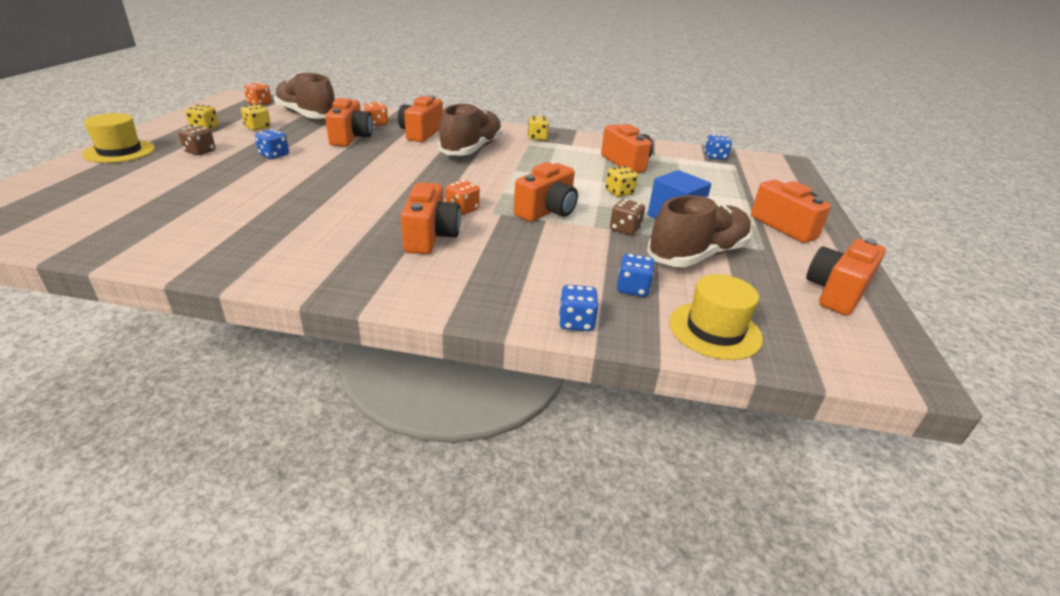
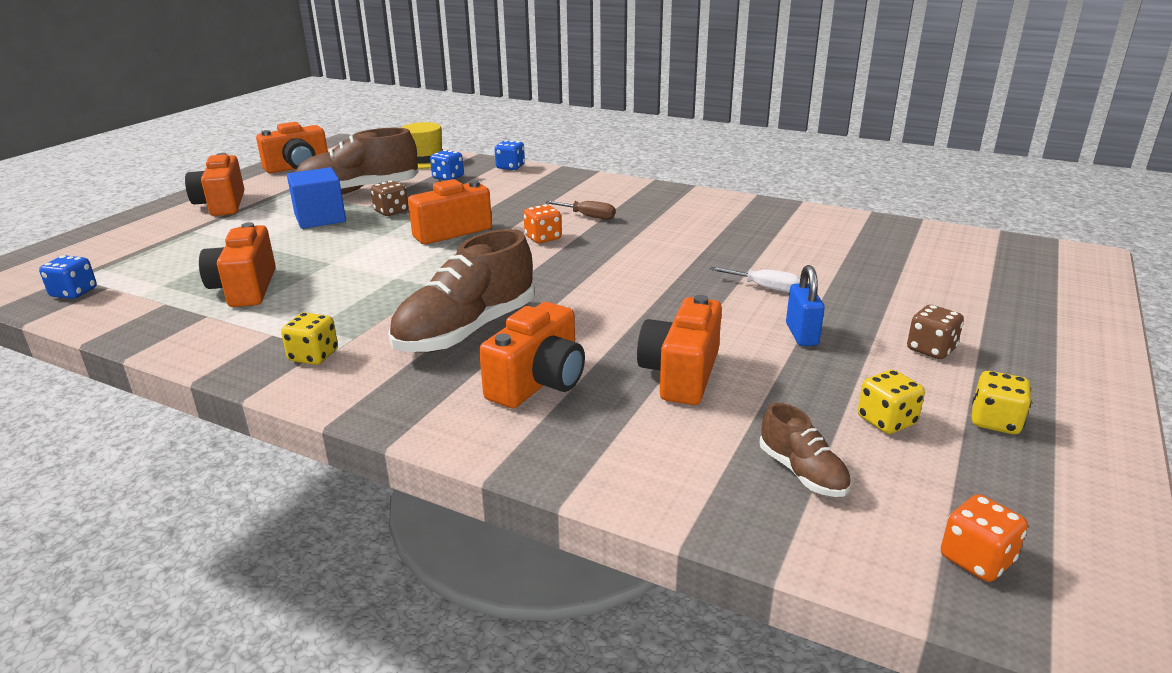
camera: 160 degrees left, 5 degrees down
(120, 151) = (1064, 356): yellow hat -> none
(274, 155) = (801, 334): blue dice -> blue padlock
(281, 179) = (765, 288): none -> white screwdriver
(307, 115) = (802, 472): brown shoe -> brown shoe, size x0.49
(376, 124) = (627, 424): orange dice -> none
(430, 237) = (588, 216): orange camera -> brown screwdriver
(619, 192) = (334, 246): yellow dice -> none

